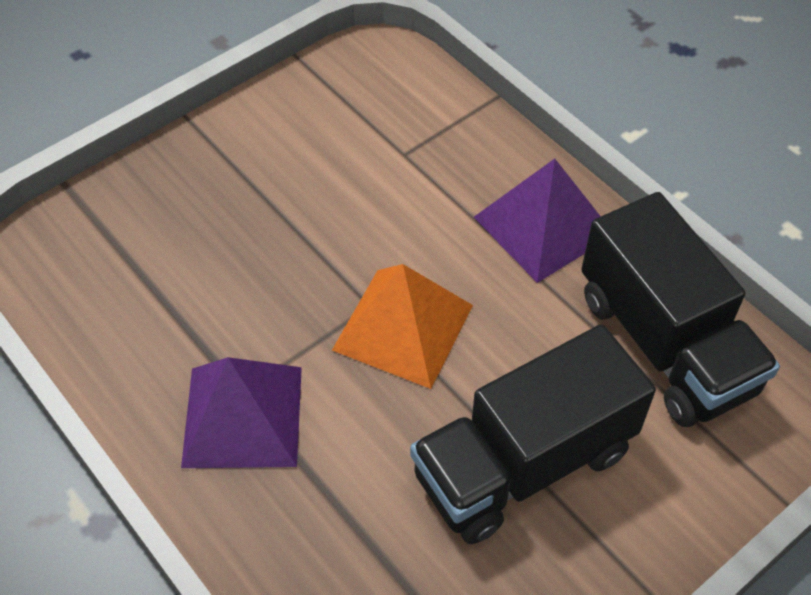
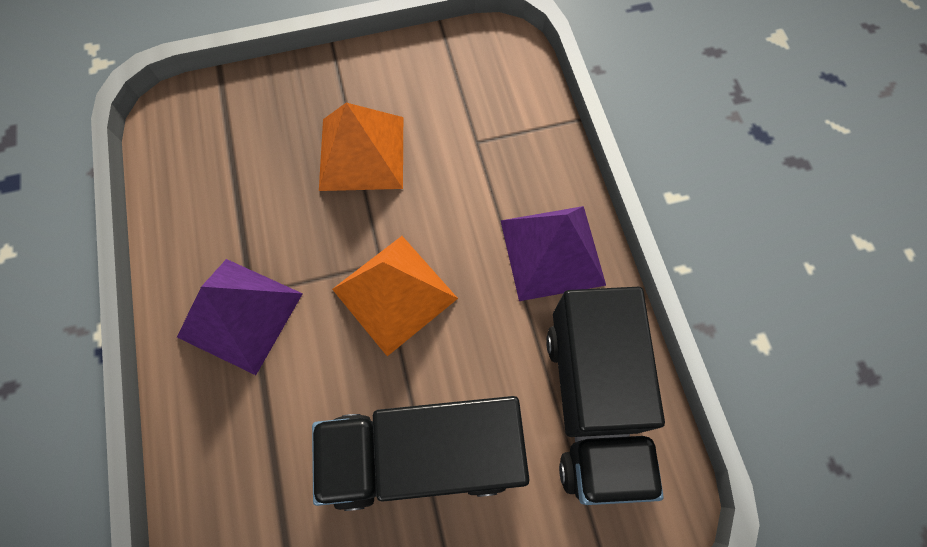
camera: 25 degrees right, 15 degrees up
(285, 209) = (362, 153): none -> orange pyramid

